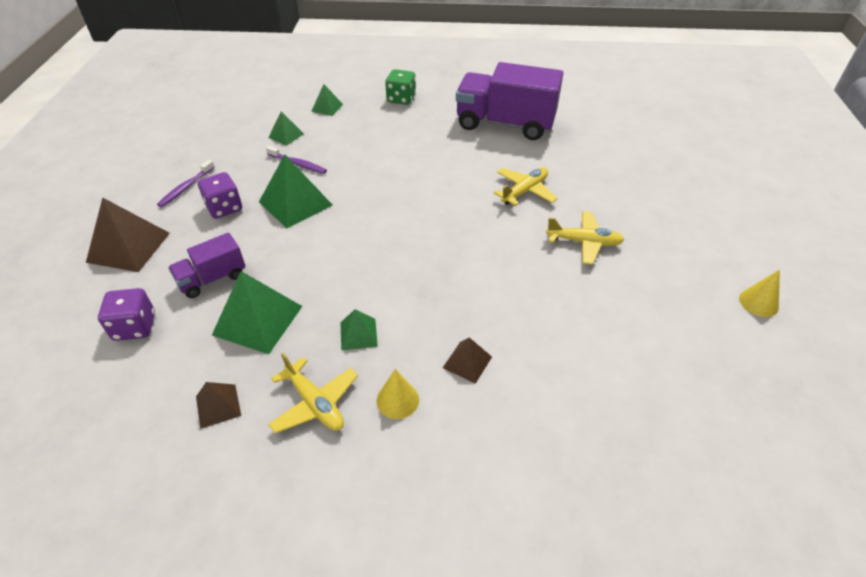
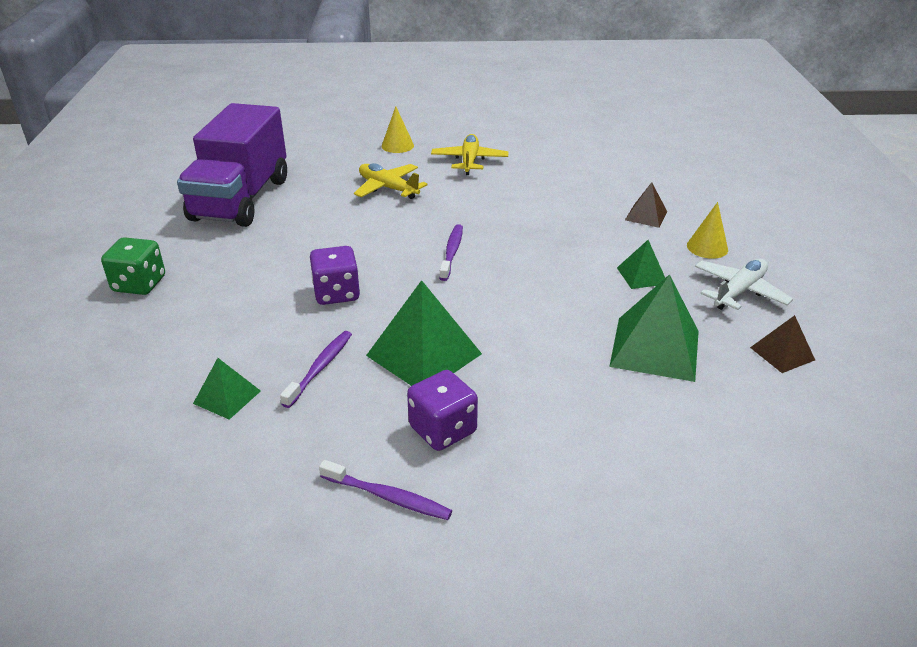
camera: 95 degrees left, 10 degrees down
(128, 247) = (564, 527): brown pyramid -> none
(135, 327) = (717, 459): purple dice -> purple dice (336, 293)
(212, 279) = (601, 404): purple truck -> none
(315, 403) = (739, 292): yellow plane -> white plane
(327, 108) = (140, 361): green pyramid -> none
(416, 222) = (452, 252): none -> purple toothbrush
(758, 302) = (526, 103): yellow cone -> yellow cone (397, 145)

